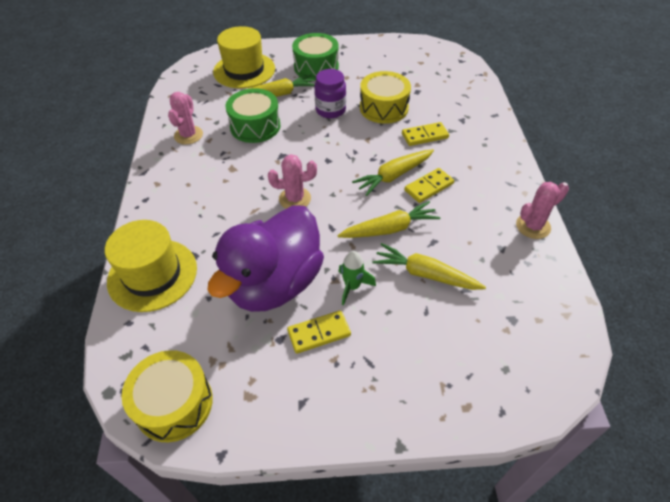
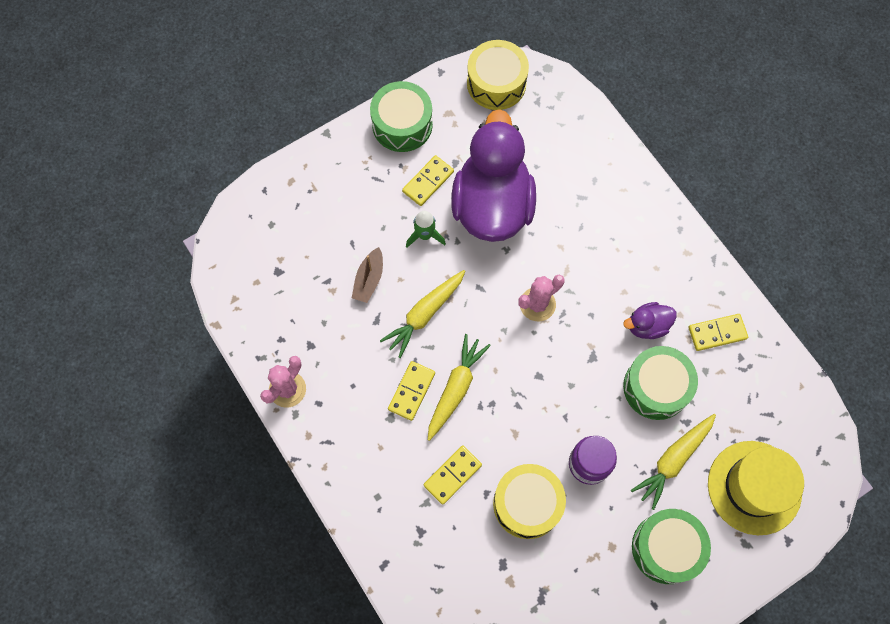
camera: 150 degrees right, 20 degrees up
(152, 274) = (599, 162): yellow hat -> none
(188, 135) = (717, 333): pink cactus -> yellow domino
(229, 156) = (647, 326): none -> purple duck
(307, 409) = (402, 125): none -> green drum
(425, 274) = (369, 279): yellow carrot -> brown boat

